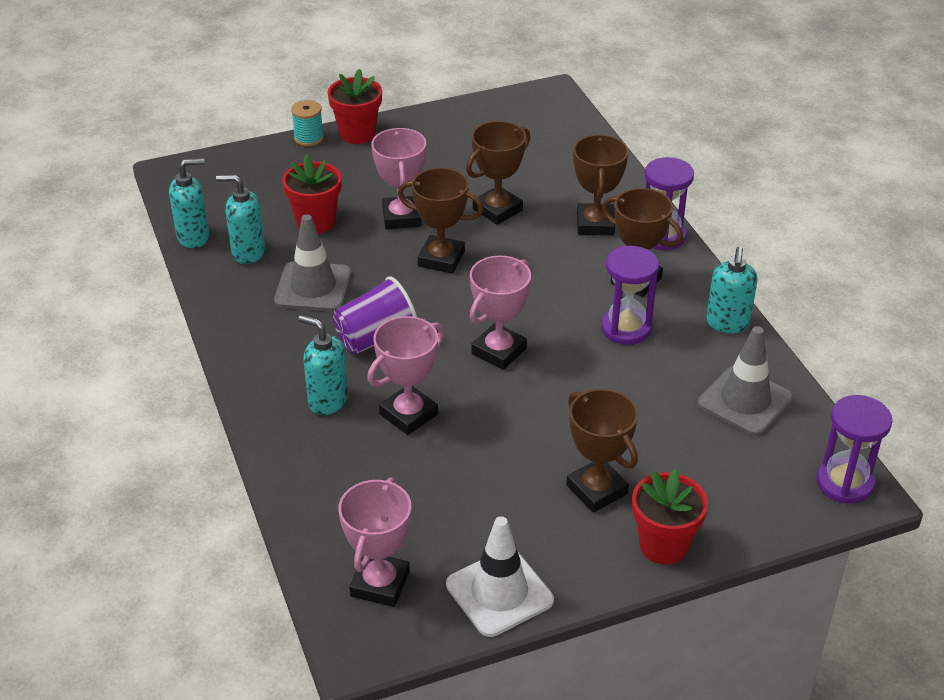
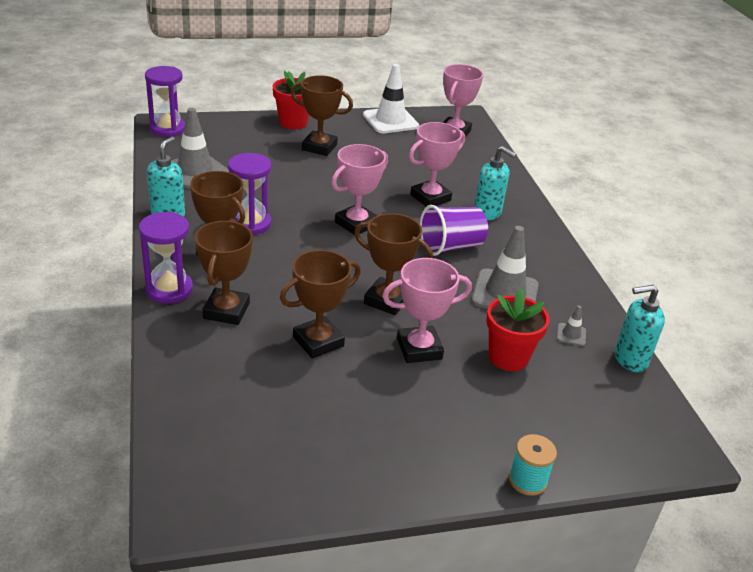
camera: 175 degrees left, 5 degrees down
(248, 253) = (571, 335): turquoise soap dispenser -> grey traffic cone
(357, 134) = (464, 478): red flower pot -> none
(402, 217) = (419, 349): pink trophy -> pink trophy turned 75 degrees clockwise
(597, 490) = (319, 147): brown trophy -> brown trophy turned 45 degrees counterclockwise

